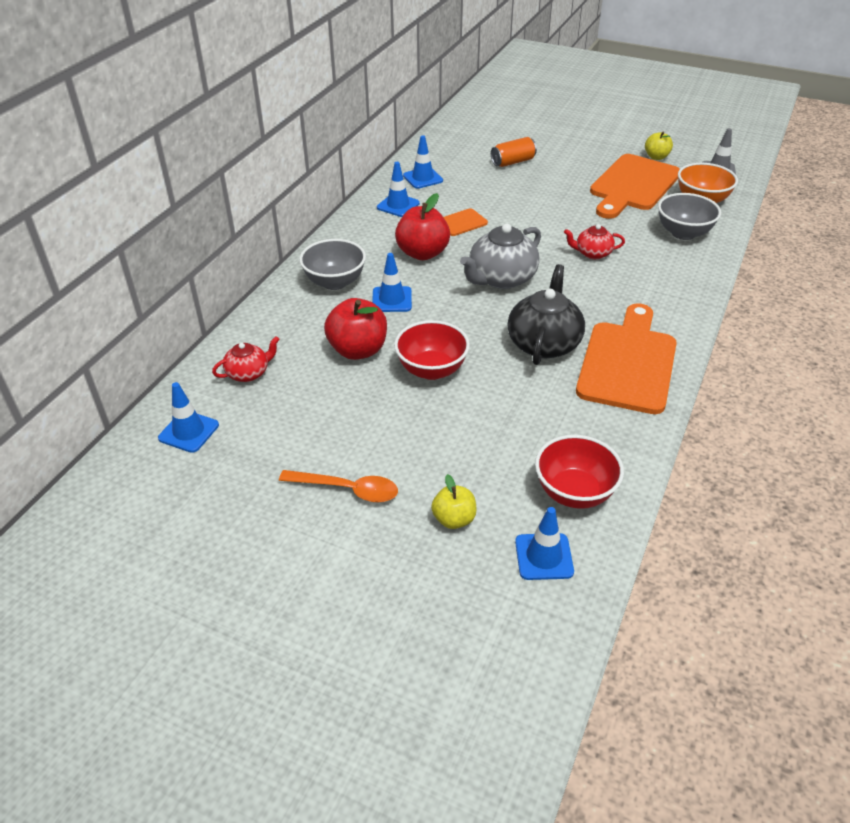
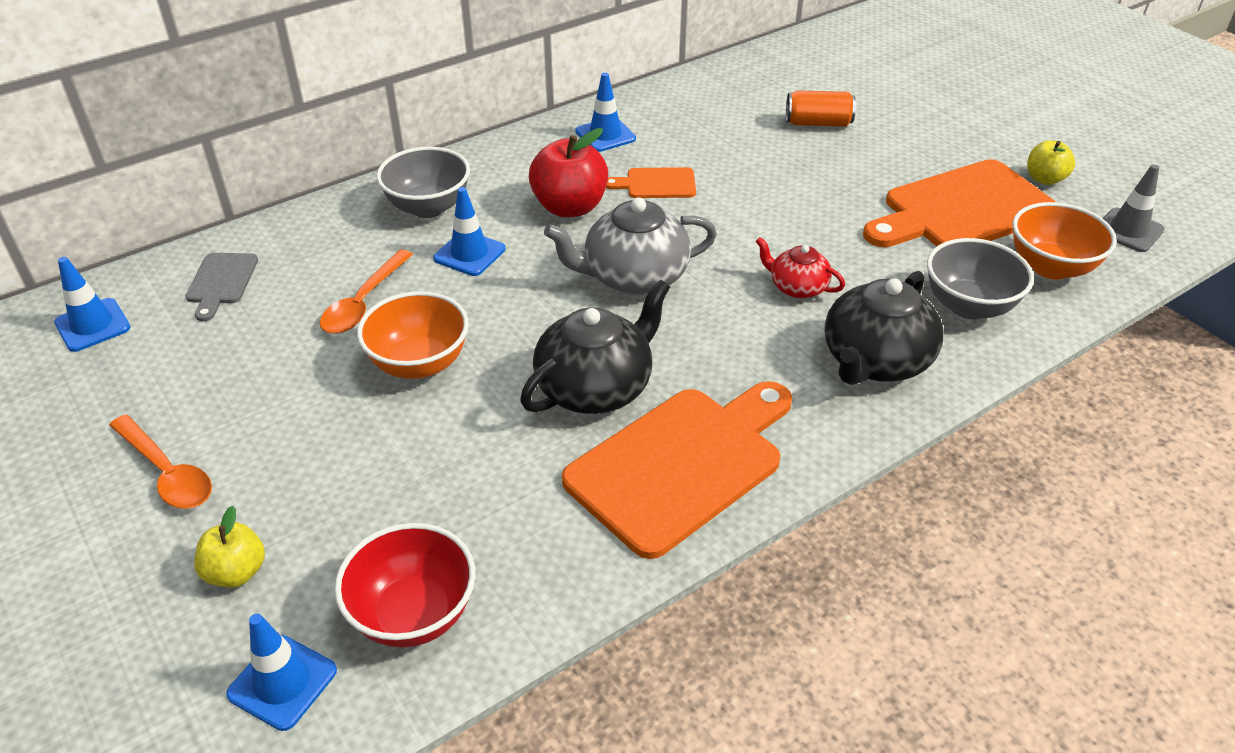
camera: 30 degrees right, 0 degrees up
(248, 373) = (221, 282): red teapot -> grey cutting board
(358, 350) = (363, 302): red apple -> orange spoon
(423, 178) = (674, 109): blue traffic cone -> none
(431, 370) = (419, 363): red bowl -> orange bowl
(667, 276) = (875, 361): none -> black teapot

